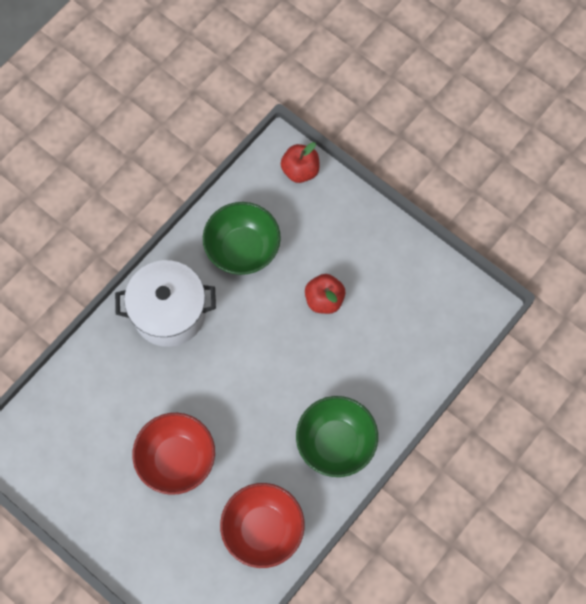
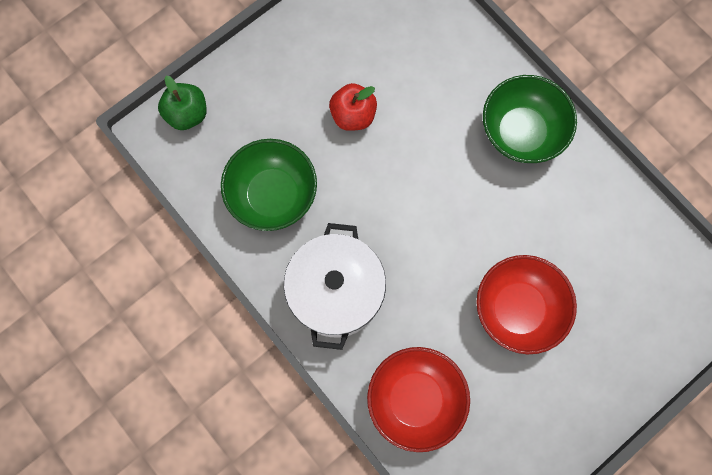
camera: 80 degrees left, 5 degrees up
(263, 529) = (609, 225): red bowl -> red bowl (415, 399)
(300, 170) = (187, 114): red apple -> green apple

